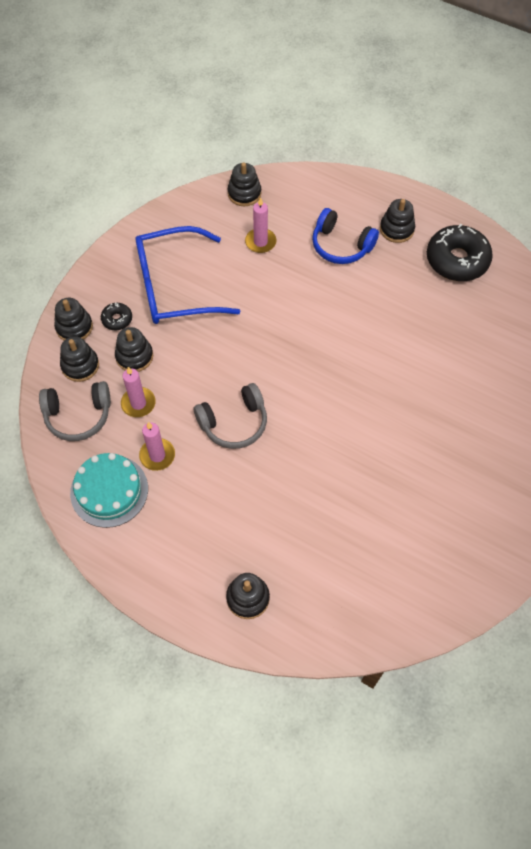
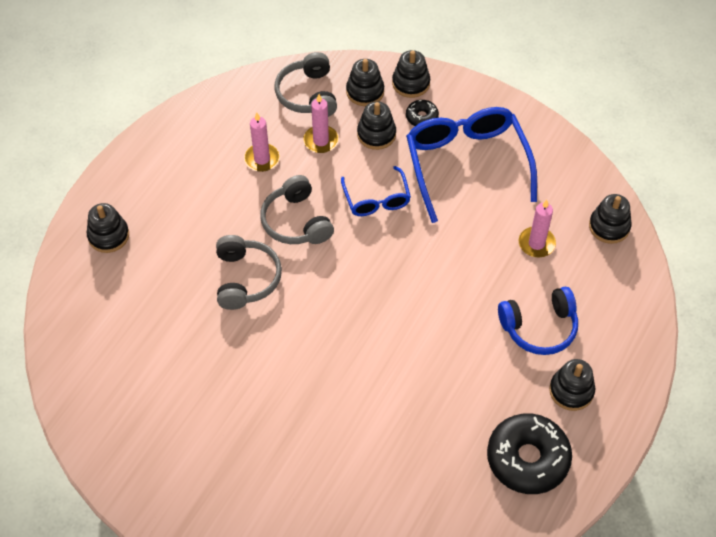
camera: 90 degrees right, 5 degrees down
(109, 490) = (226, 124): turquoise cake -> none
(211, 357) = (376, 199): none -> blue glasses
(298, 464) = (245, 279): none -> grey headphones
(341, 245) = (539, 327): blue headphones -> blue headphones turned 135 degrees counterclockwise

